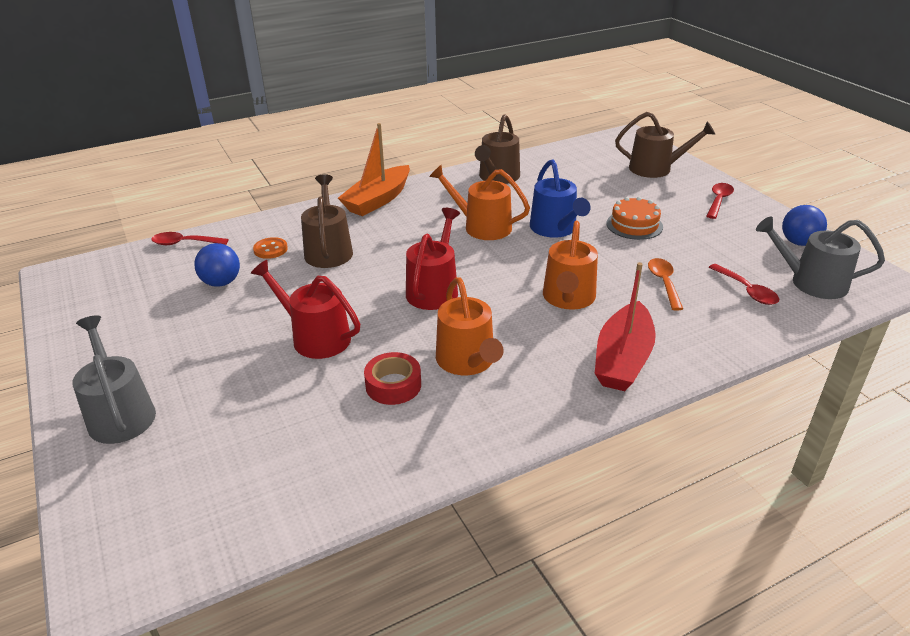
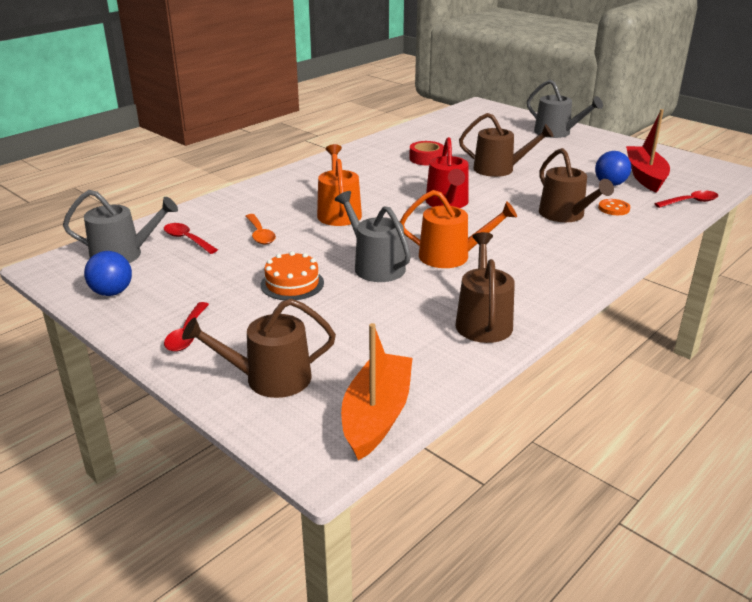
camera: 160 degrees right, 5 degrees down
(315, 337) = (499, 169): red watering can -> brown watering can
(378, 200) = (587, 266): orange boat -> orange boat (377, 415)
(467, 361) = (390, 173): orange watering can -> none
(555, 229) = (375, 266): blue watering can -> grey watering can
(622, 359) = (289, 187): red boat -> red boat (645, 176)

